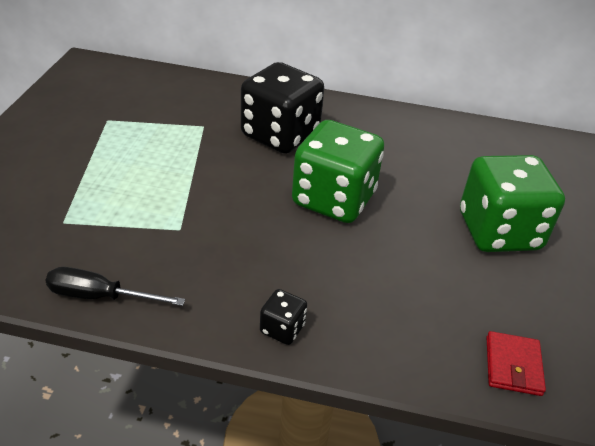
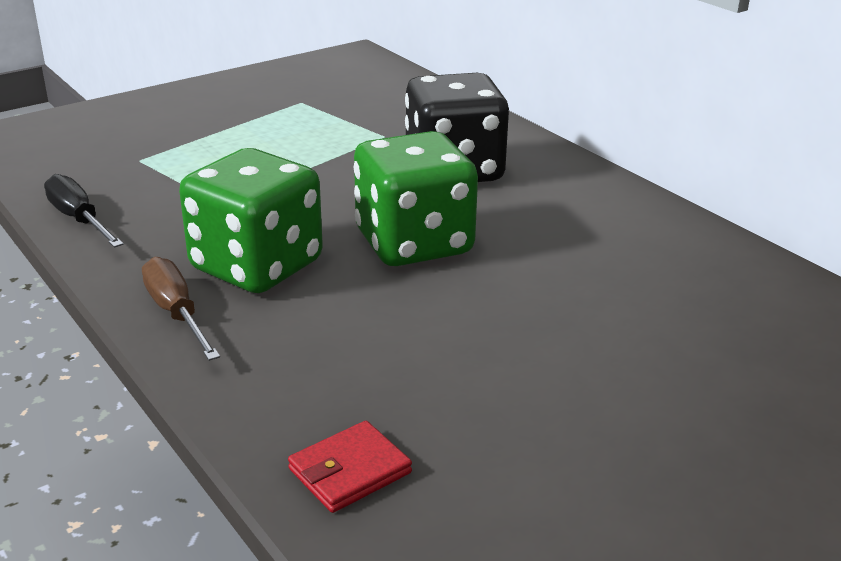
camera: 45 degrees right, 10 degrees down
(282, 329) = (176, 313): black dice -> brown screwdriver
(499, 231) = (570, 358): green dice -> green dice (256, 266)

